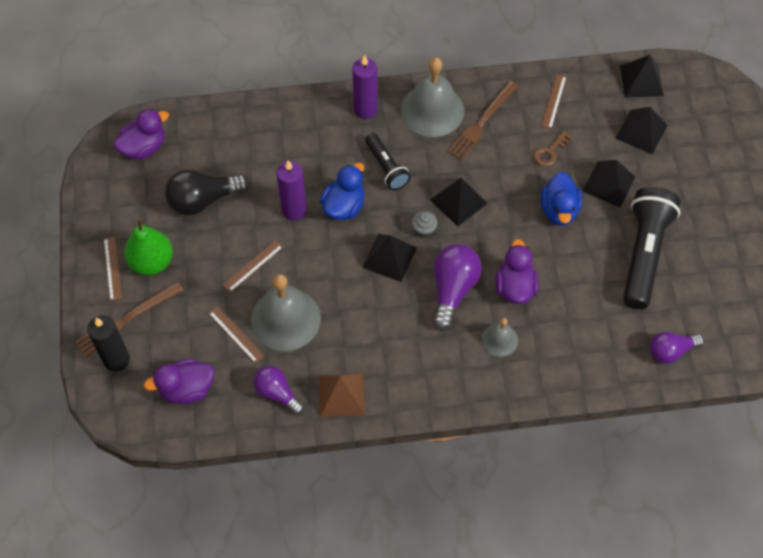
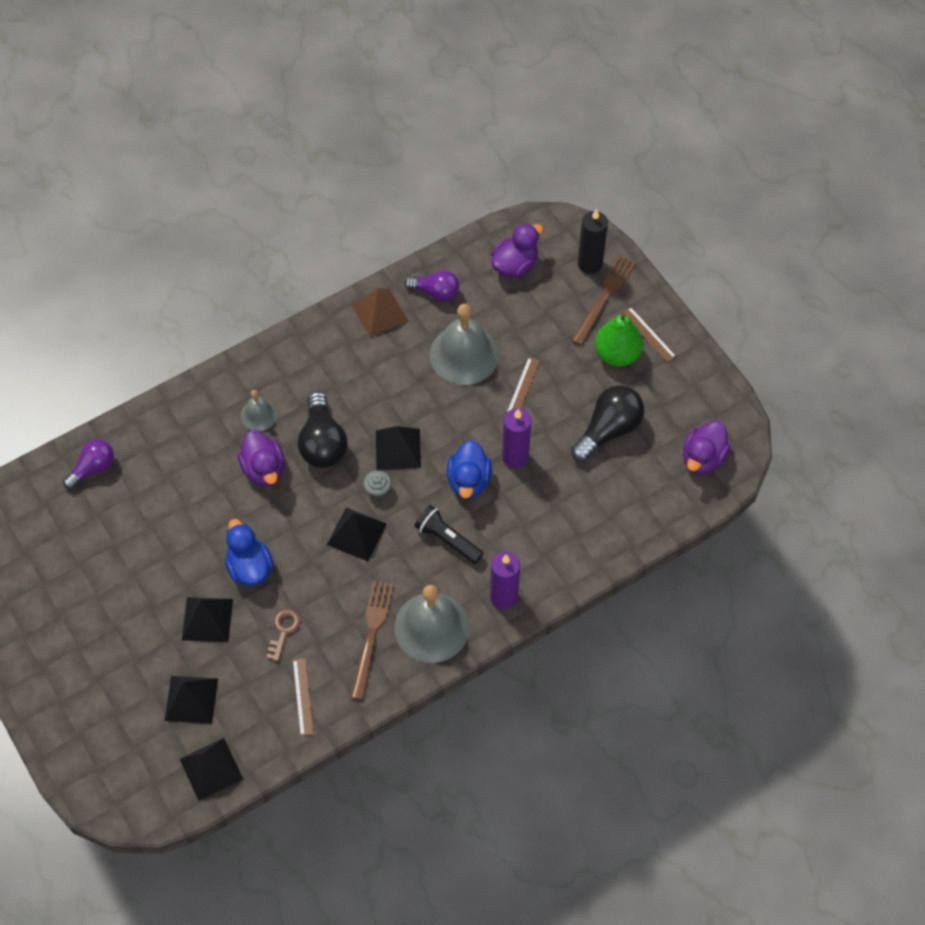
camera: 155 degrees right, 0 degrees up
(236, 334) = (500, 324): brown ruler -> none
(453, 290) = (322, 442): purple light bulb -> black light bulb
(644, 253) = (146, 556): black flashlight -> none

